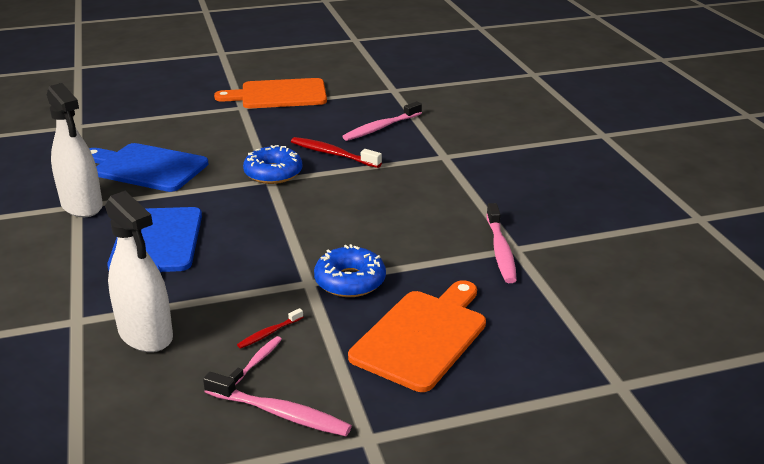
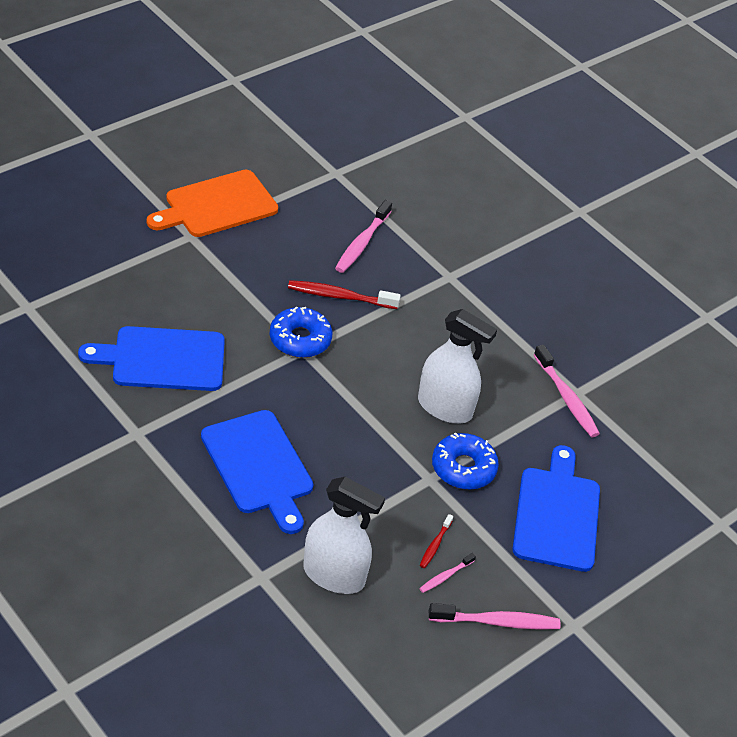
camera: 30 degrees left, 15 degrees up
(82, 205) = (141, 432): white spray bottle -> white spray bottle (444, 407)
(257, 361) = (445, 576): pink toothbrush -> pink toothbrush turned 135 degrees counterclockwise
(422, 336) = (557, 514): orange cutting board -> blue cutting board

